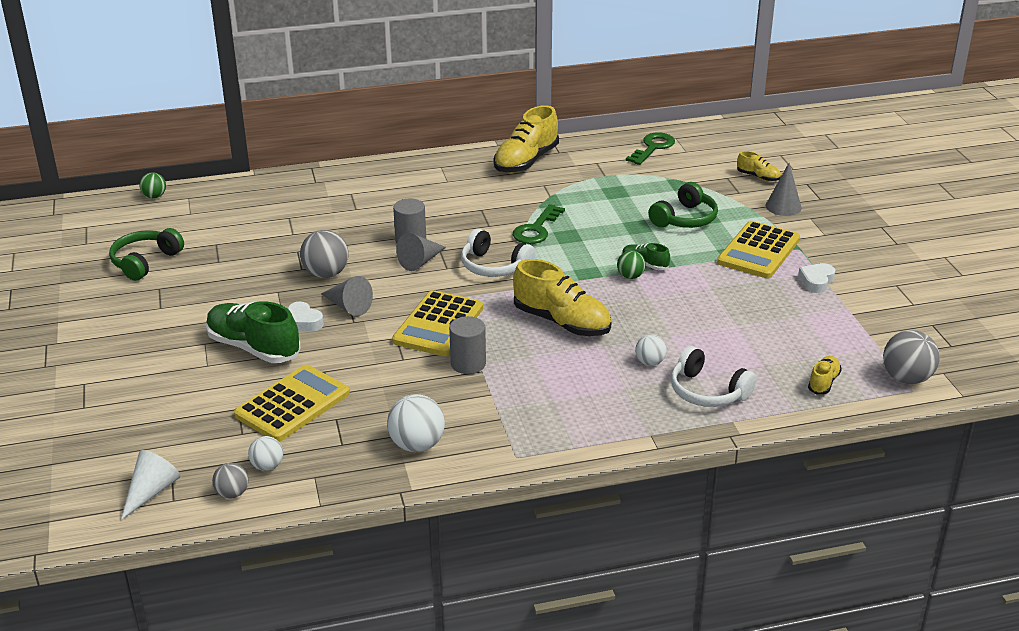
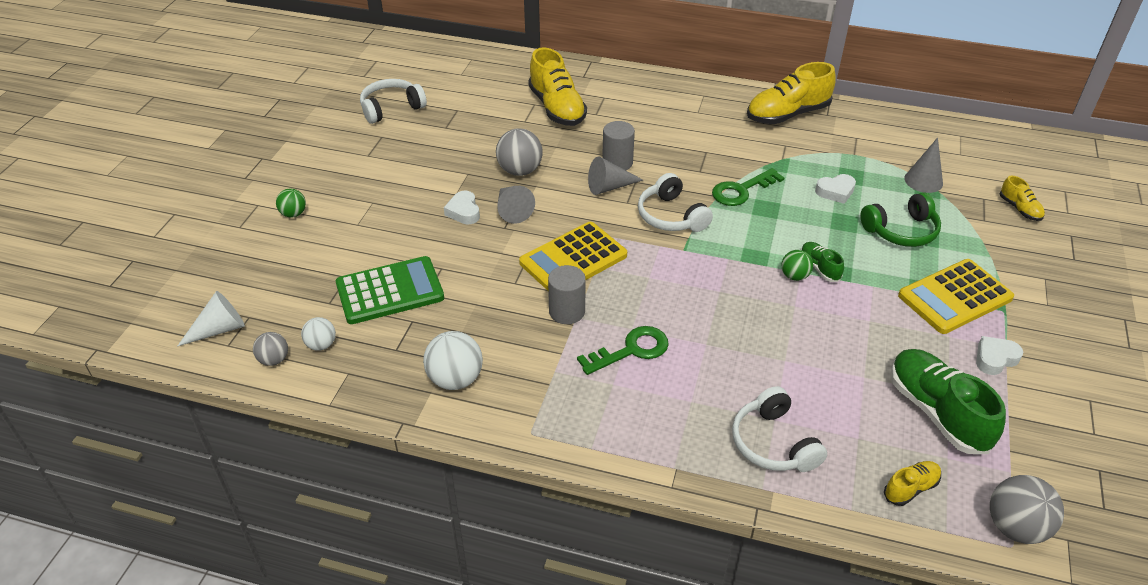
camera: 30 degrees right, 10 degrees up
(145, 262) = (391, 108): green headphones -> white headphones
(154, 196) = (447, 49): green ball -> green ball (293, 214)
(253, 348) = (405, 222): green shoe -> green shoe (937, 412)
(292, 404) = (390, 291): yellow calculator -> green calculator
(562, 322) = (688, 301): yellow shoe -> yellow shoe (557, 108)
(612, 207) = (835, 192): none -> white heart
(650, 362) = (739, 383): white ball -> none
(653, 147) = (927, 139): green key -> green key (631, 350)
(783, 206) = (1023, 254): grey cone -> grey cone (923, 181)

